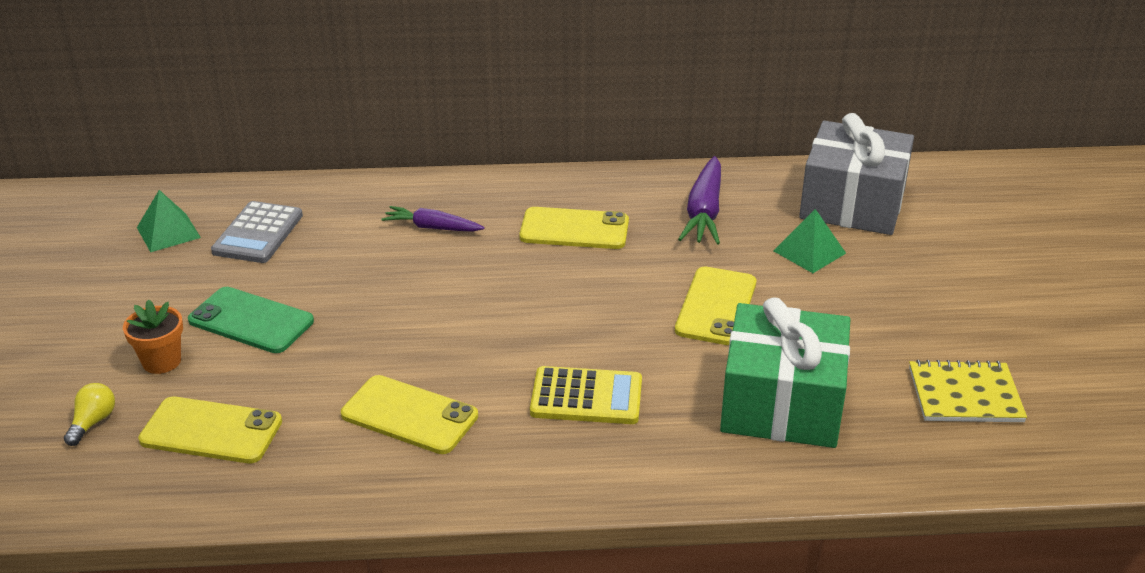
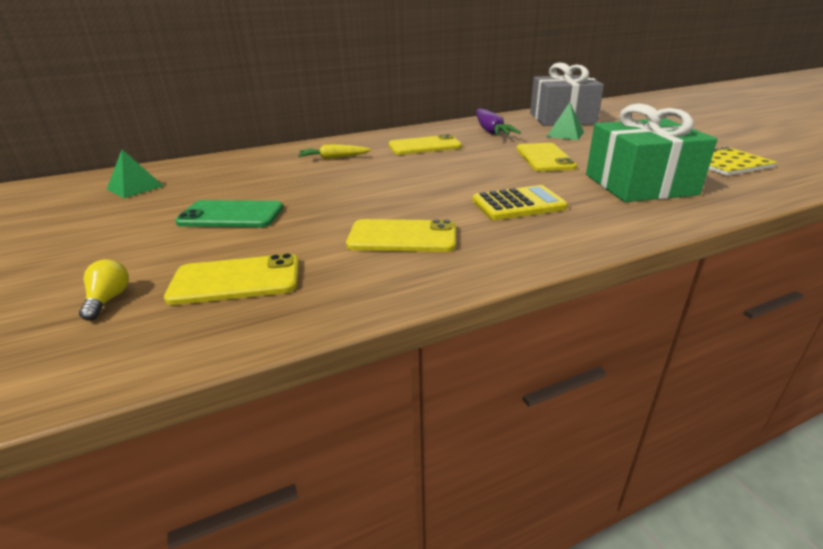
camera: 20 degrees left, 5 degrees down
(162, 361) = (163, 249): orange flower pot -> none
(258, 233) = (209, 178): grey calculator -> none
(432, 227) = (333, 158): purple carrot -> yellow carrot

